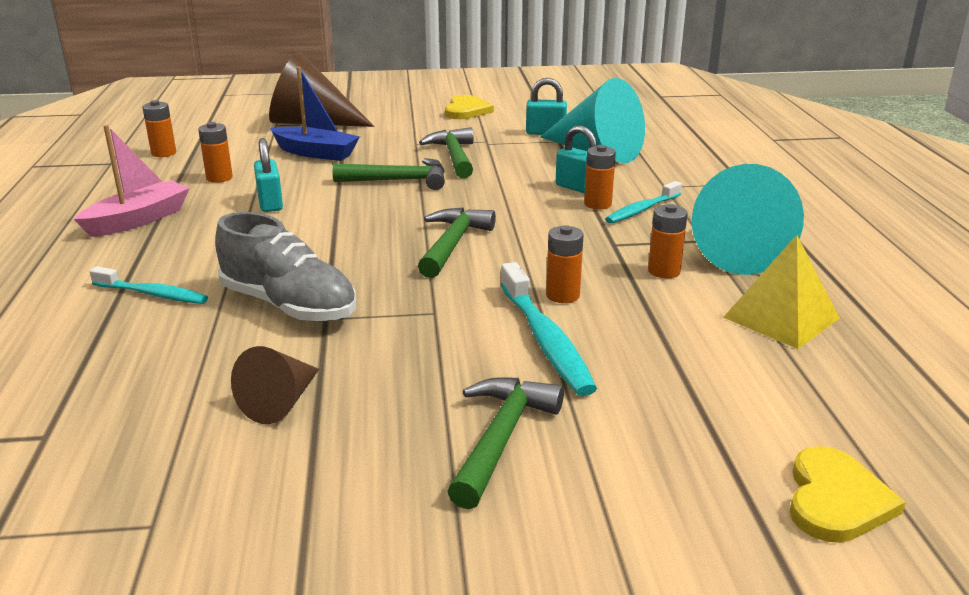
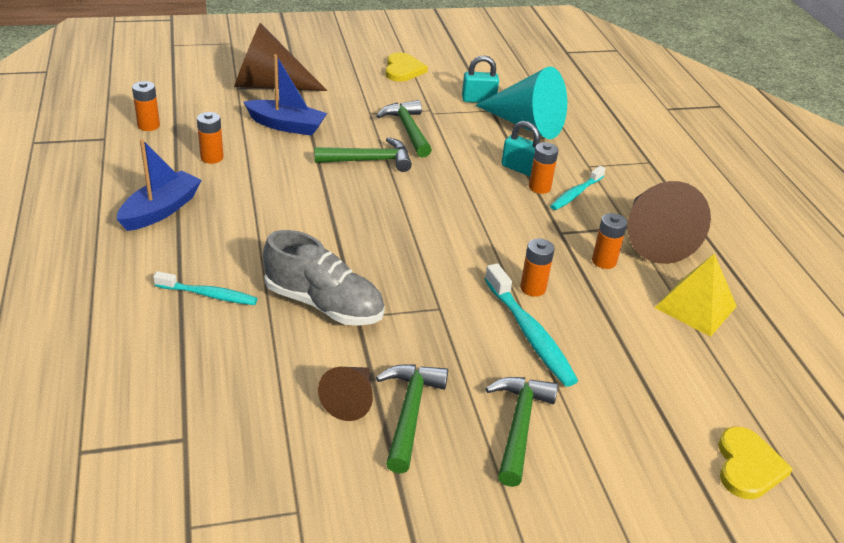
camera: 10 degrees left, 10 degrees up
(138, 220) = (161, 210): pink boat -> blue boat
(270, 203) = (268, 189): turquoise padlock -> none
(452, 244) = (434, 235): green hammer -> green hammer (409, 413)
(733, 250) = (652, 238): turquoise cone -> brown cone

